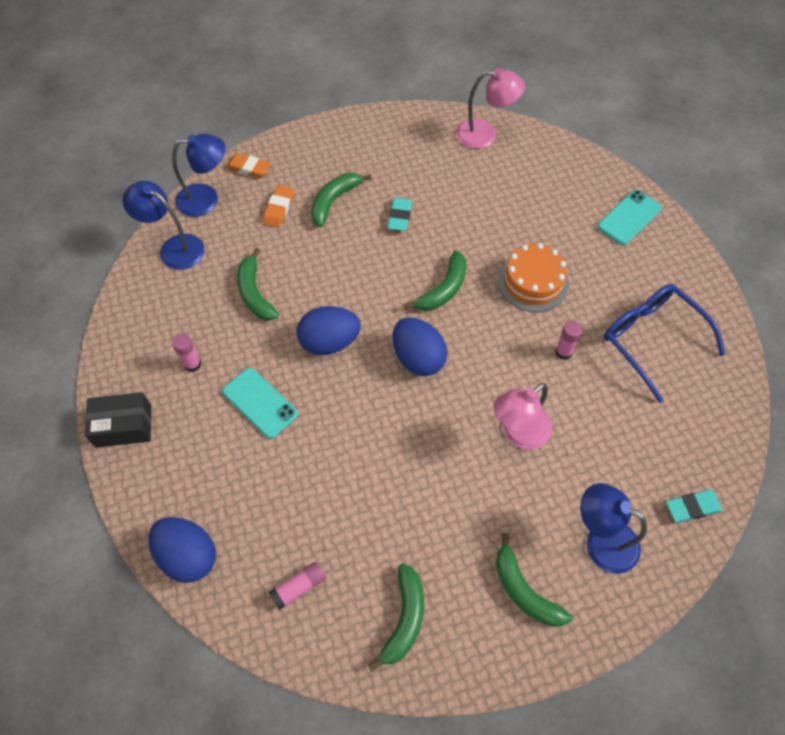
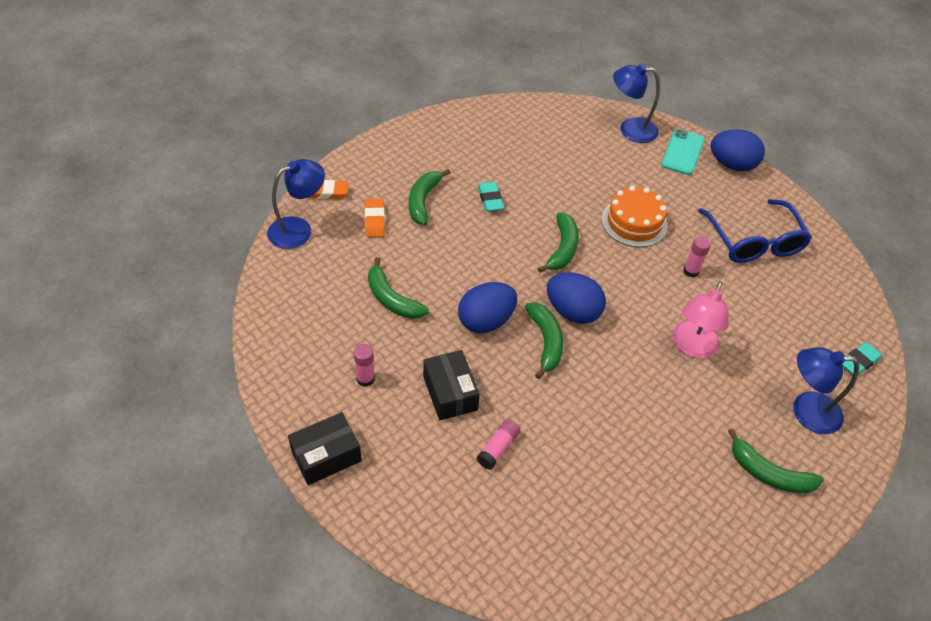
camera: 25 degrees left, 10 degrees down
(174, 248) = (289, 280): blue lamp -> blue lamp (630, 129)
(188, 556) = (456, 552): blue egg -> blue egg (731, 165)
(260, 403) = (450, 393): turquoise phone -> black box
(299, 587) = (576, 542): pink glue stick -> pink glue stick (498, 448)
(404, 619) = (684, 535): green banana -> green banana (546, 342)
(485, 135) = (527, 115): pink lamp -> none
(651, 340) = (754, 241): blue glasses -> blue glasses turned 135 degrees counterclockwise

